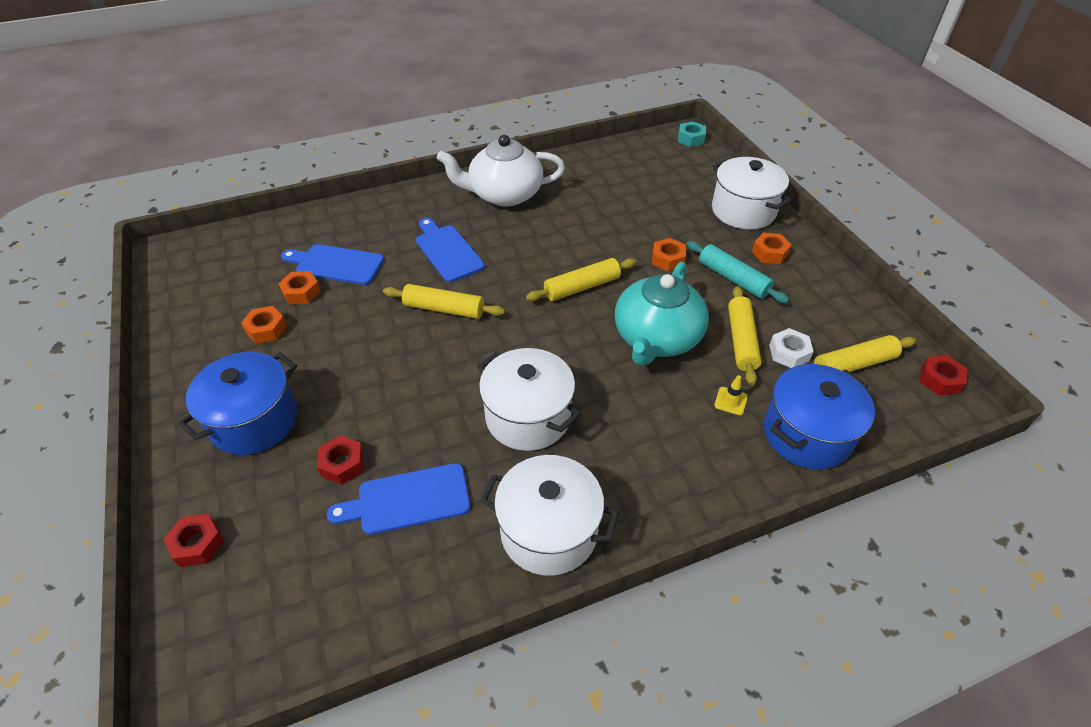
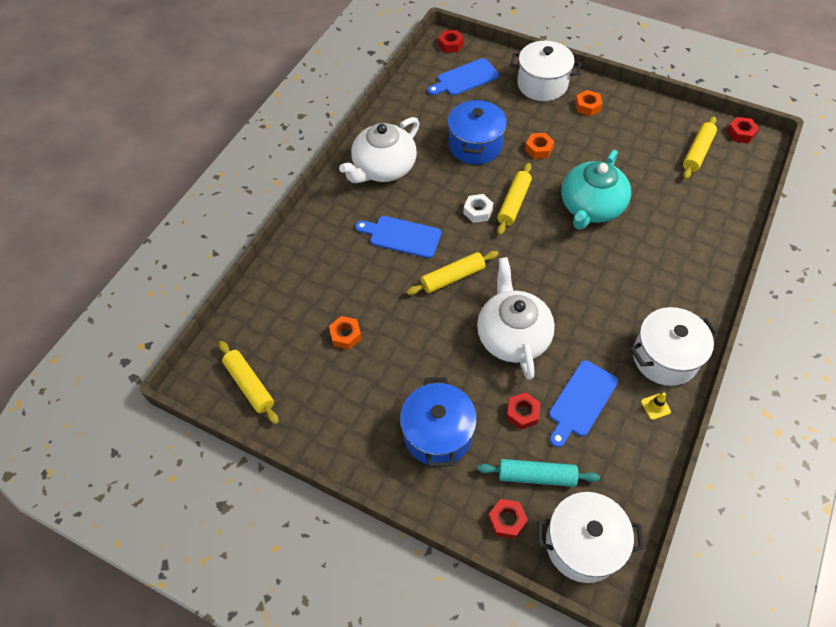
camera: 40 degrees left, 10 degrees up
(266, 329) = (360, 376): orange nut -> none
(336, 264) = (340, 299): blue cutting board -> blue cutting board (465, 78)
(428, 392) = (512, 335): none -> white teapot
(528, 417) = (582, 306): white pot -> white pot (582, 544)
(656, 338) = (591, 207): turquoise teapot -> turquoise teapot turned 45 degrees clockwise
(691, 138) = (450, 45): turquoise nut -> red nut
(730, 401) = (666, 218): yellow traffic cone -> yellow traffic cone (655, 406)
(733, 279) = (587, 138): turquoise rolling pin -> turquoise rolling pin (536, 476)
(741, 340) = (633, 177): yellow rolling pin -> yellow rolling pin (249, 385)
(789, 353) = (662, 167): white nut -> white nut (478, 211)
(807, 434) = (717, 210): blue pot -> blue pot (475, 145)

